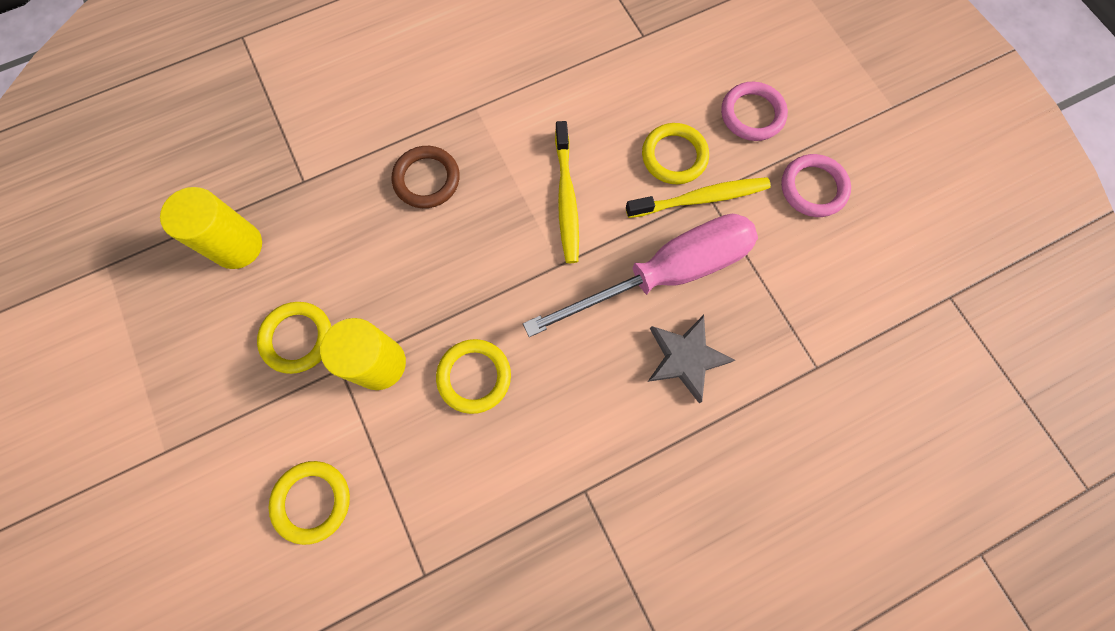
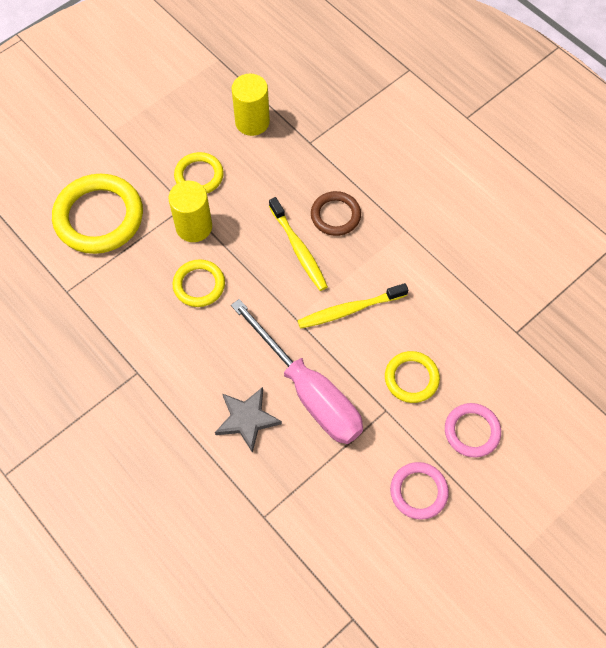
camera: 75 degrees right, 10 degrees down
(312, 501) = (99, 217): yellow ring -> yellow ring, size x1.79
(700, 198) = (380, 405): yellow toothbrush -> yellow toothbrush (298, 249)

